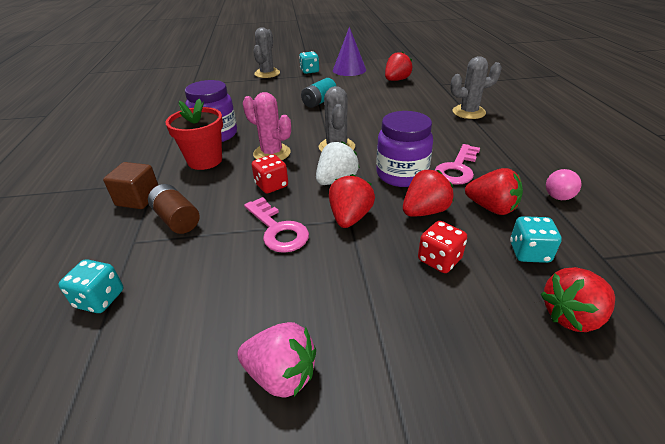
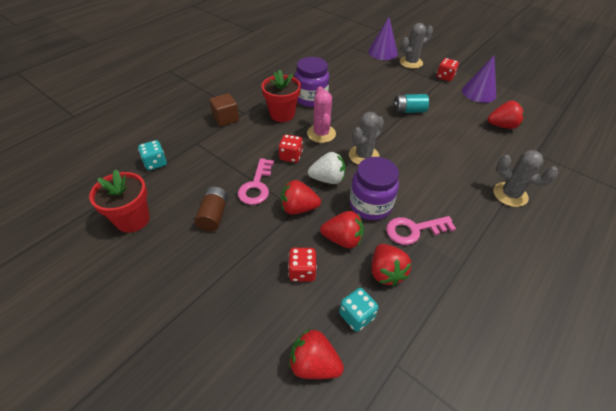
camera: 45 degrees right, 10 degrees up
(165, 383) = (133, 219): none -> red flower pot
(177, 219) = (225, 144): brown battery -> brown battery (213, 215)
(230, 76) = (382, 52): none -> purple cone
(281, 374) = (166, 255): pink strawberry -> none
(309, 71) = (445, 77): turquoise dice -> red dice
(350, 217) = (298, 208): red strawberry -> red strawberry turned 150 degrees counterclockwise
(558, 197) = (446, 307): pink ball -> none

